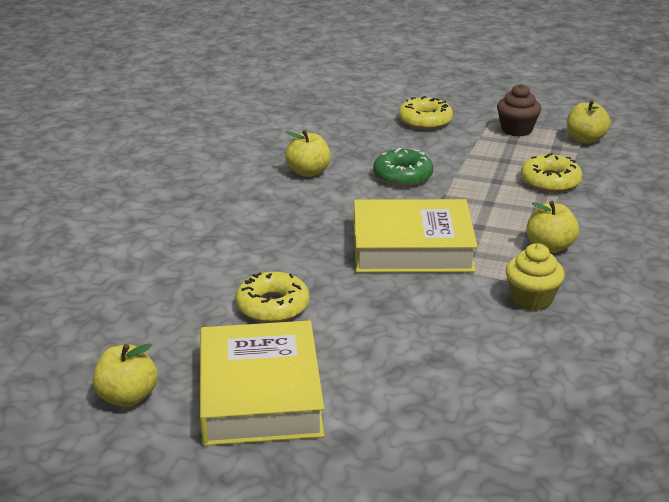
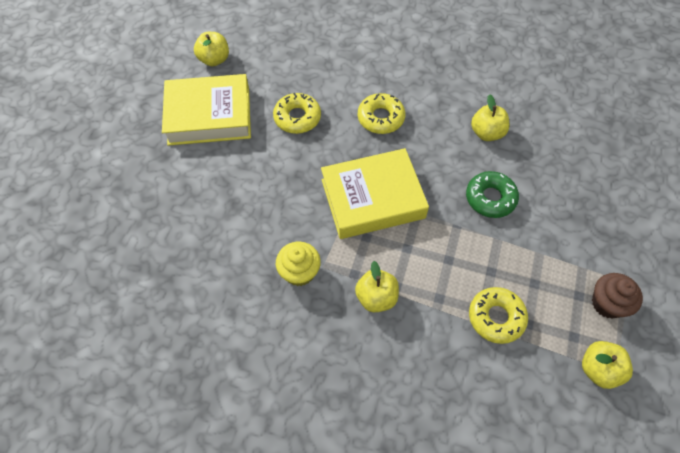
camera: 90 degrees right, 30 degrees up
(412, 247) = (372, 199): yellow book -> yellow book turned 75 degrees clockwise
(425, 121) = (609, 222): yellow donut -> yellow donut (380, 118)

